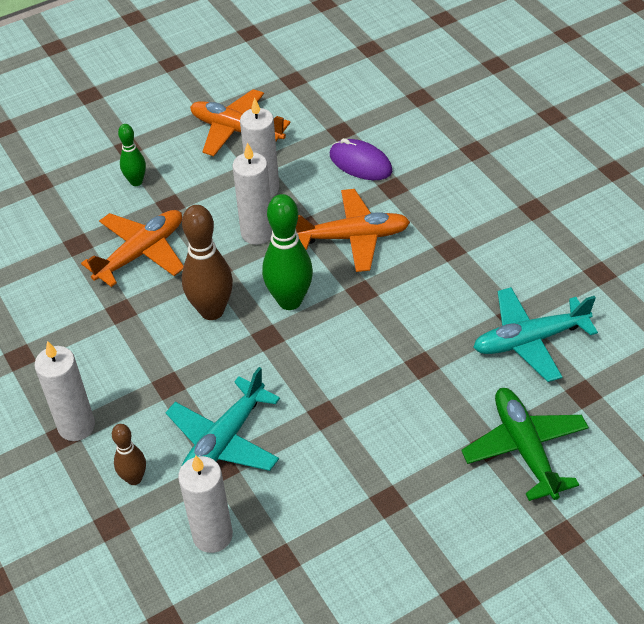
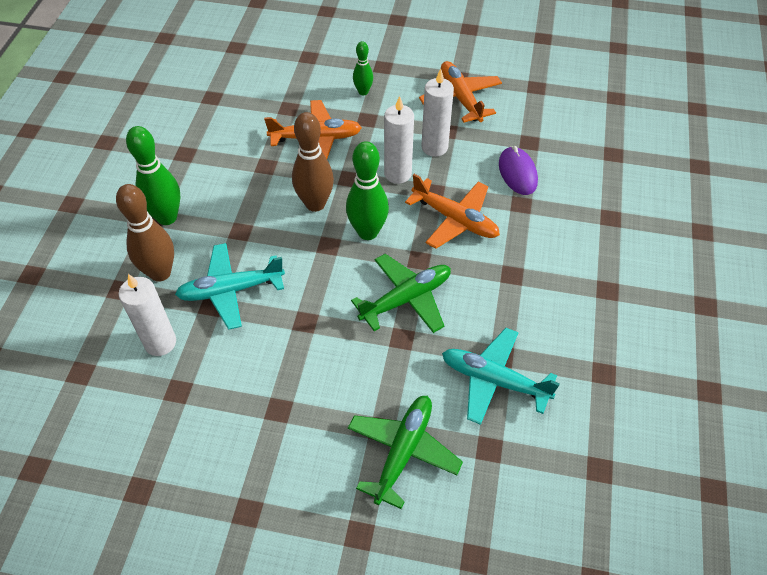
camera: 40 degrees right, 5 degrees up
(76, 426) = (167, 217): white candle -> green bowling pin
(134, 478) = (160, 273): brown bowling pin -> brown bowling pin, size x1.76
(388, 331) = (406, 299): none -> green plane

